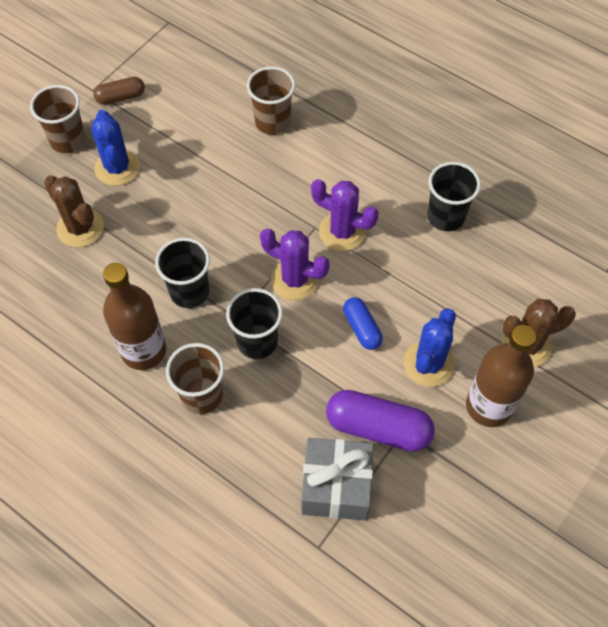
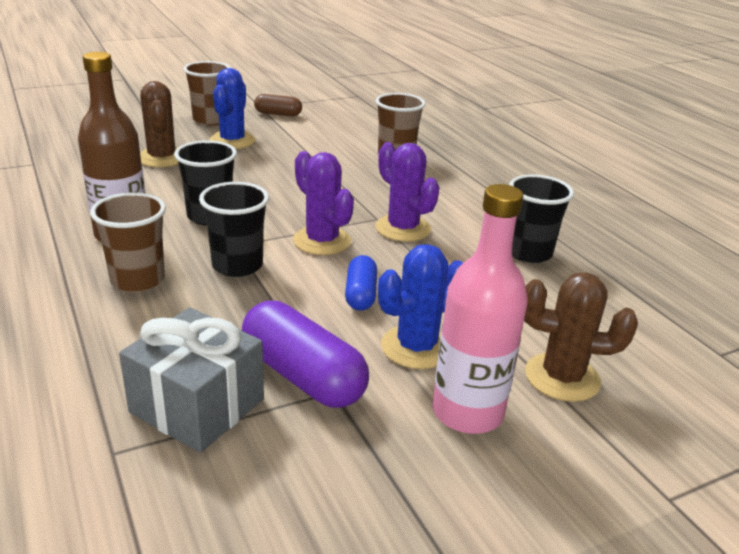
camera: 25 degrees right, 30 degrees down
(488, 406) = (467, 412): brown bottle -> pink bottle

